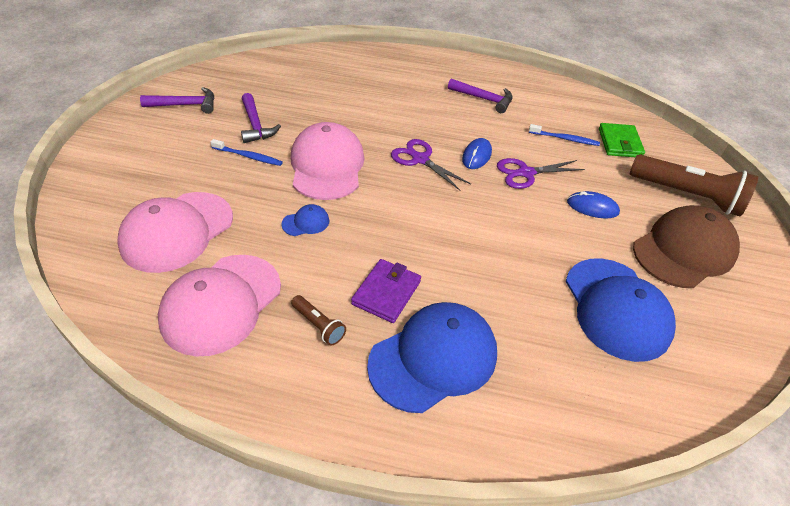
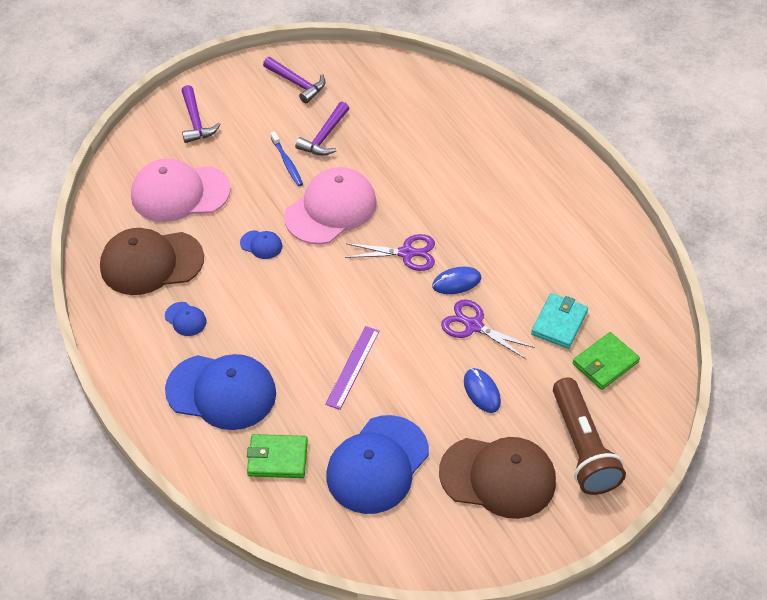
camera: 50 degrees right, 5 degrees up
(221, 304) = (151, 263): pink cap -> brown cap
(318, 325) = (185, 319): brown flashlight -> blue cap
(386, 293) = (248, 332): purple wallet -> none
(420, 159) = (406, 253): purple scissors -> purple scissors turned 90 degrees clockwise
(484, 99) = (546, 235): purple hammer -> purple hammer (196, 121)
(498, 256) = (353, 367): none -> purple ruler
(552, 370) = (277, 458): none -> green wallet
(565, 139) = (559, 323): blue toothbrush -> turquoise wallet

